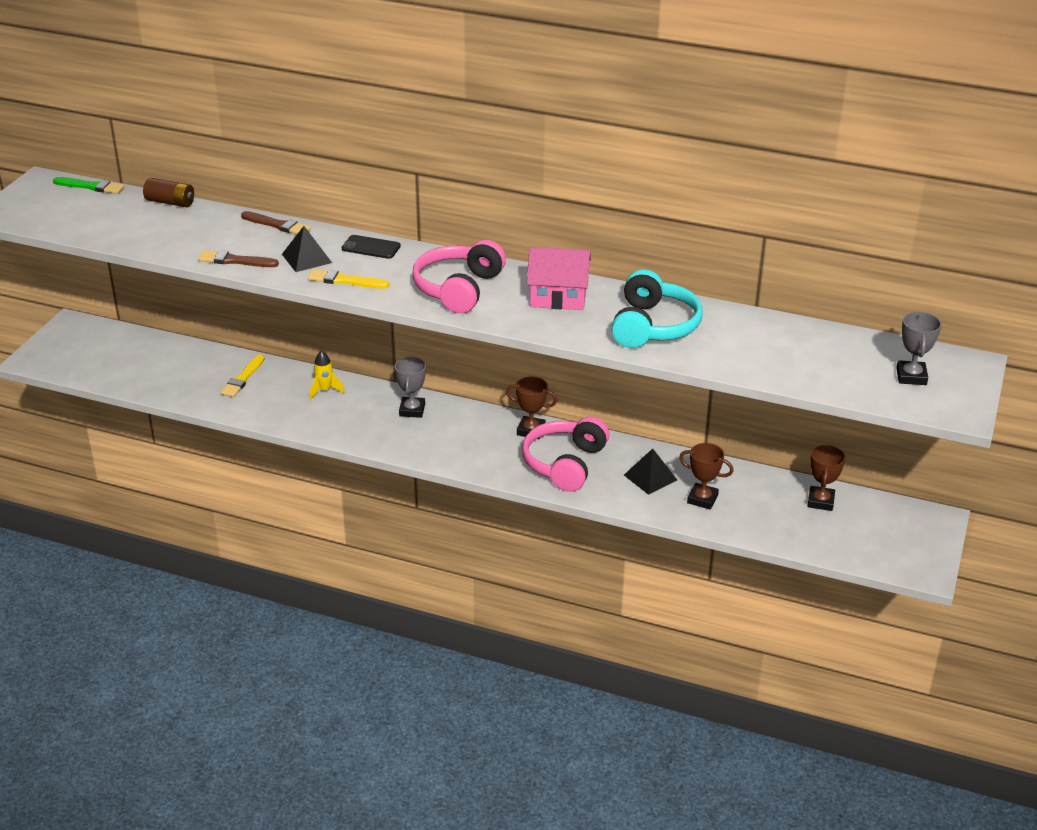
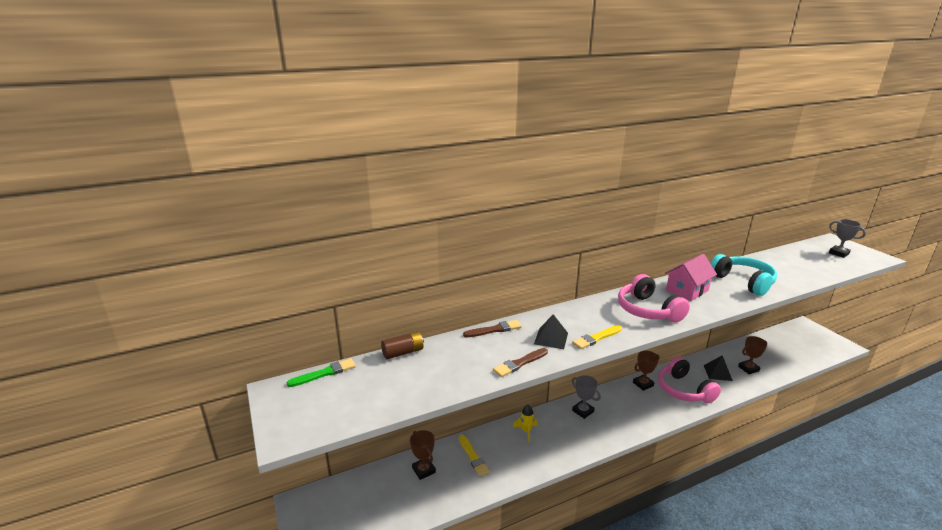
camera: 45 degrees left, 10 degrees down
(371, 247) = (565, 314): black phone -> none
(820, 501) = (773, 342): brown trophy -> brown trophy (423, 470)

